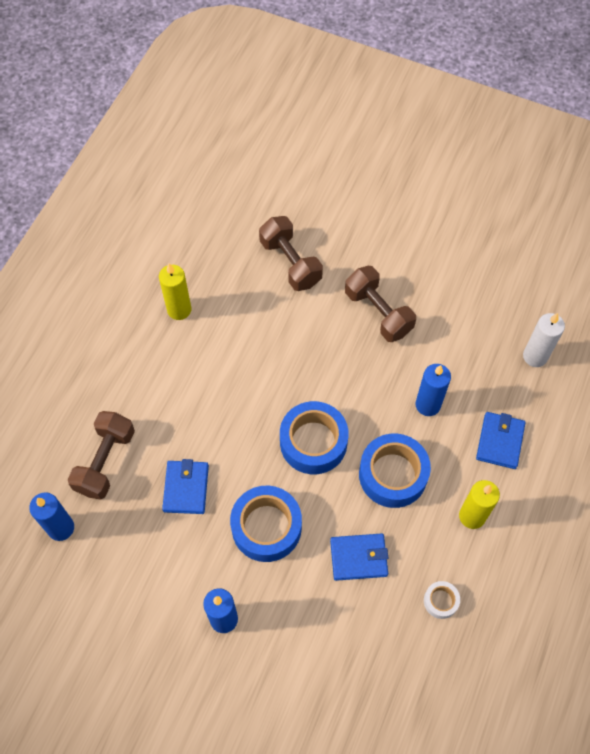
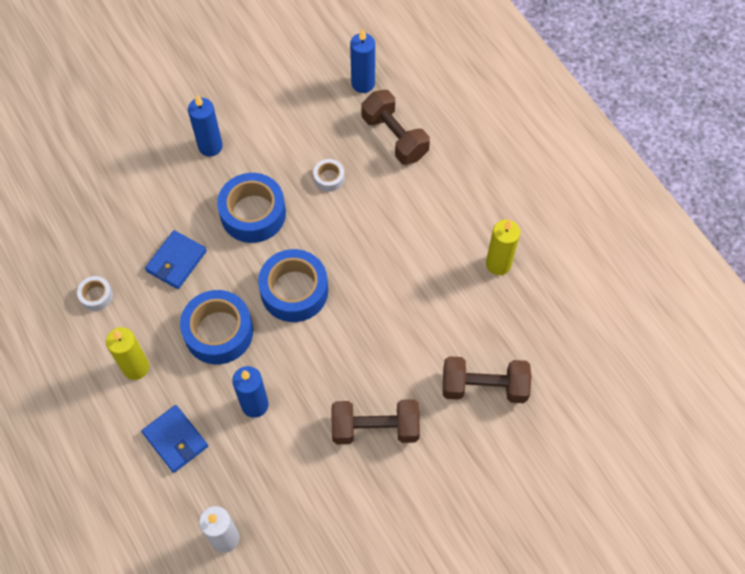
camera: 125 degrees right, 0 degrees up
(186, 488) = (329, 178): blue wallet -> white tape

